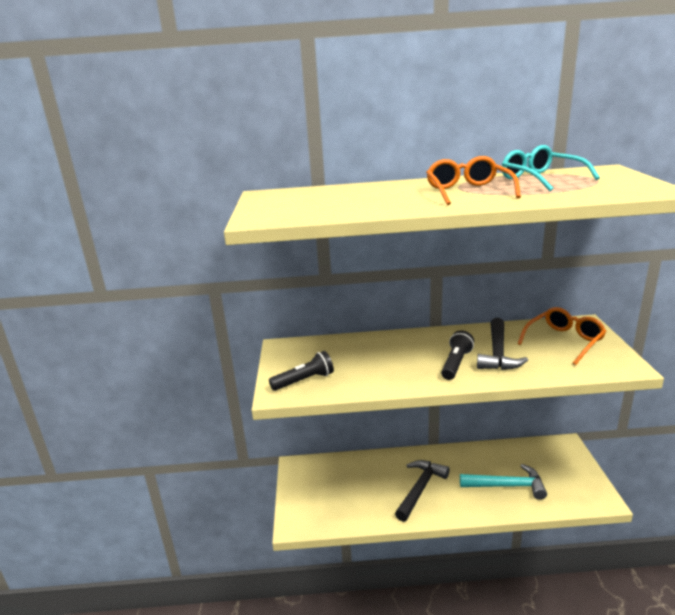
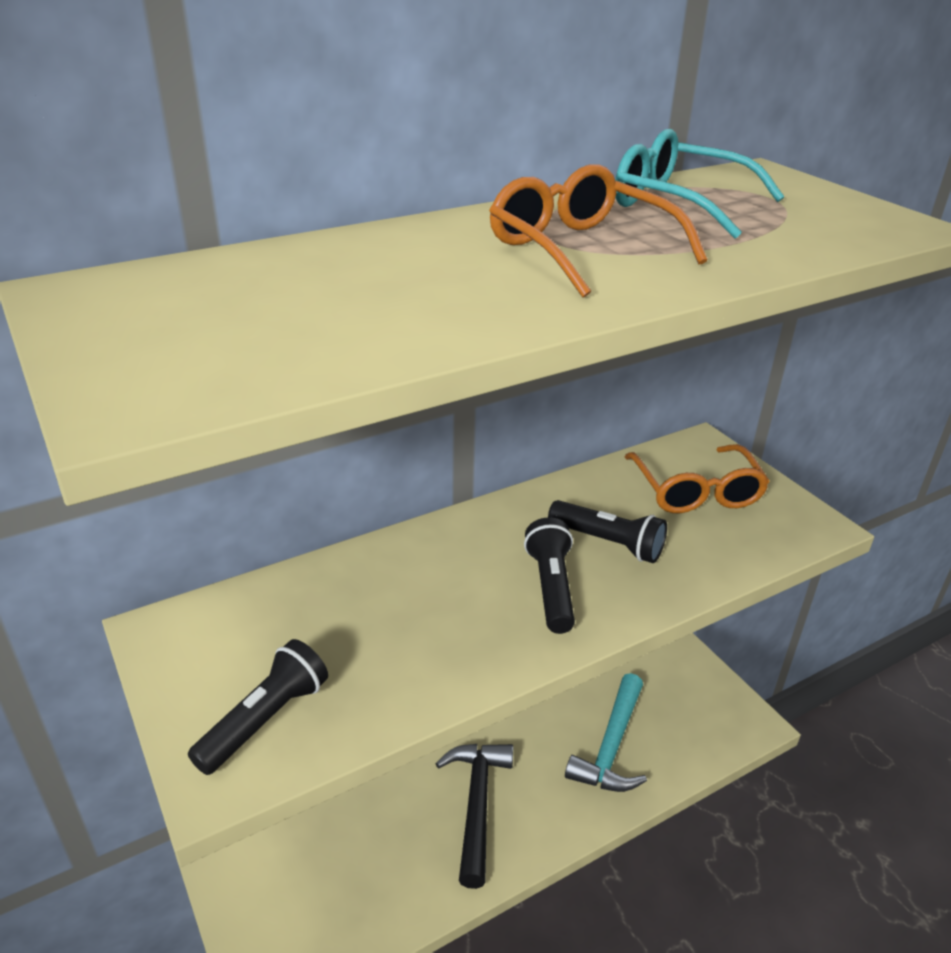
camera: 30 degrees left, 10 degrees up
(498, 353) = (608, 543): black hammer -> black flashlight
(507, 486) = (611, 746): turquoise hammer -> turquoise hammer turned 135 degrees clockwise
(564, 341) = (696, 491): orange glasses -> orange glasses turned 150 degrees clockwise

